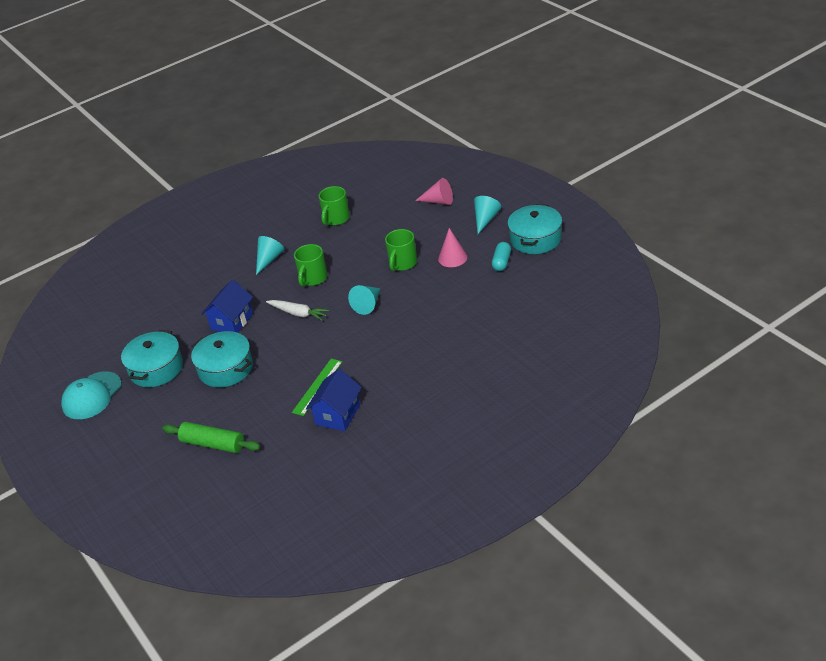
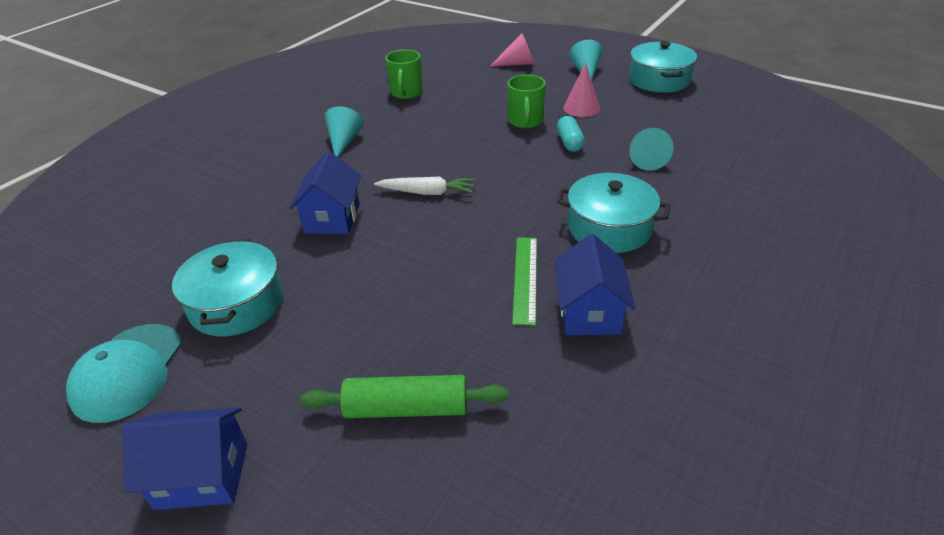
camera: 25 degrees left, 0 degrees up
(110, 453) = (202, 475): none -> blue house
(226, 369) = (359, 281): turquoise pot -> turquoise pot (609, 228)
(313, 279) = (419, 152): green mug -> none
(368, 304) = (517, 168): turquoise cone -> turquoise cone (646, 159)
(501, 262) = (643, 104): turquoise capsule -> turquoise capsule (569, 142)

